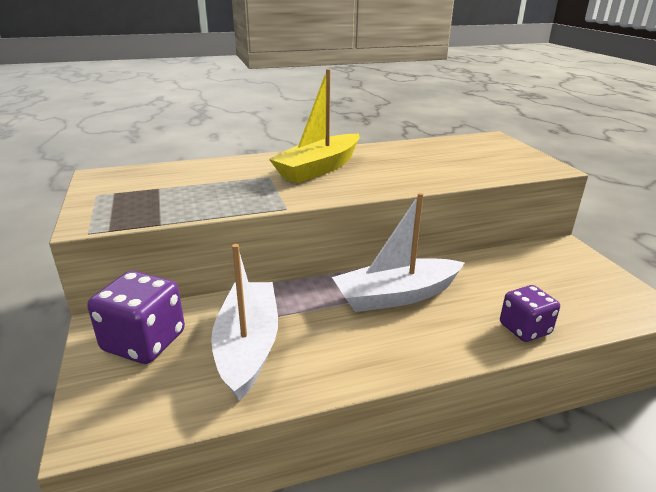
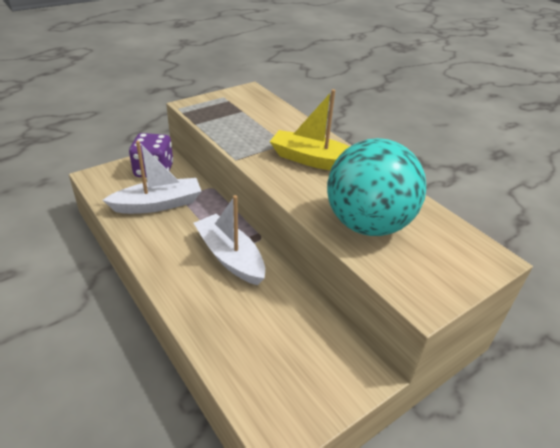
camera: 70 degrees right, 10 degrees up
(444, 166) = (367, 224): none -> turquoise ball
(524, 329) = (210, 331): purple dice -> none

